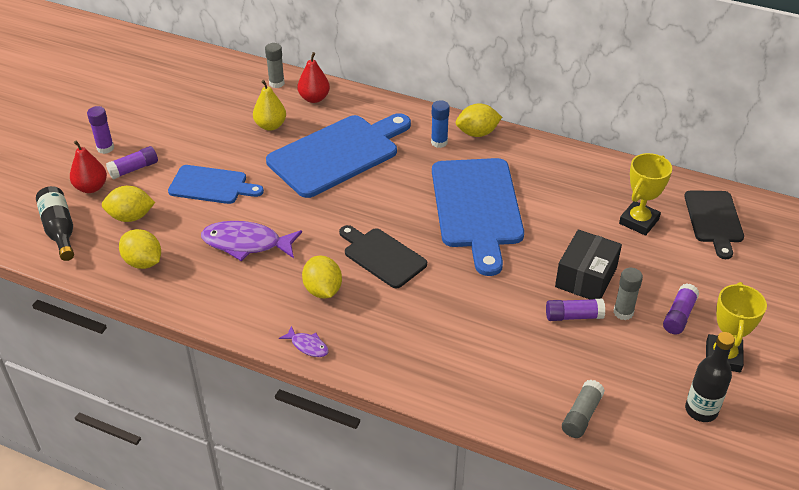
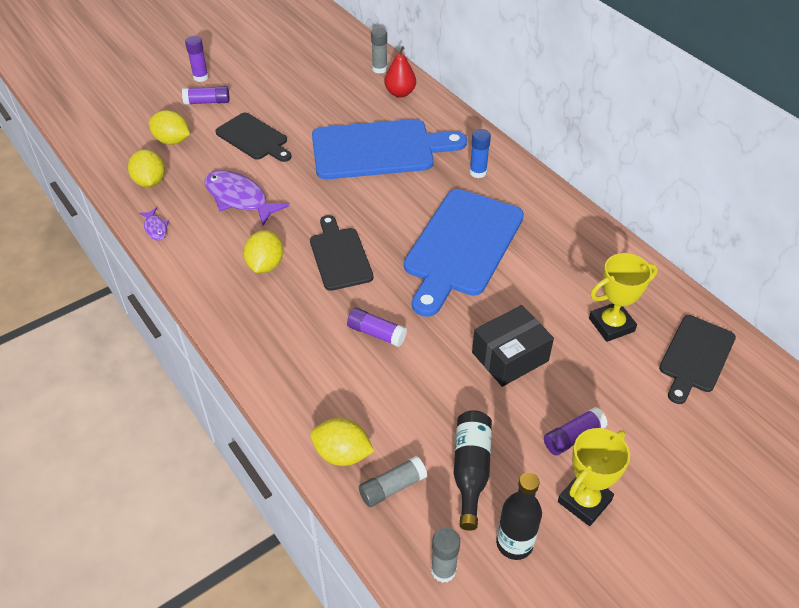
camera: 30 degrees right, 5 degrees up
(59, 230) = (114, 131): black bottle -> black bottle (470, 471)
(91, 187) = (164, 105): red pear -> none
(211, 185) = (254, 138): blue cutting board -> black cutting board
(270, 126) = (343, 104): yellow pear -> none
(308, 346) = (213, 307): purple fish -> purple fish (155, 228)
(477, 133) = (521, 177): yellow lemon -> yellow lemon (342, 454)
(573, 316) = (466, 389): purple glue stick -> purple glue stick (376, 333)
(623, 312) = (518, 407): grey glue stick -> grey glue stick (443, 570)

